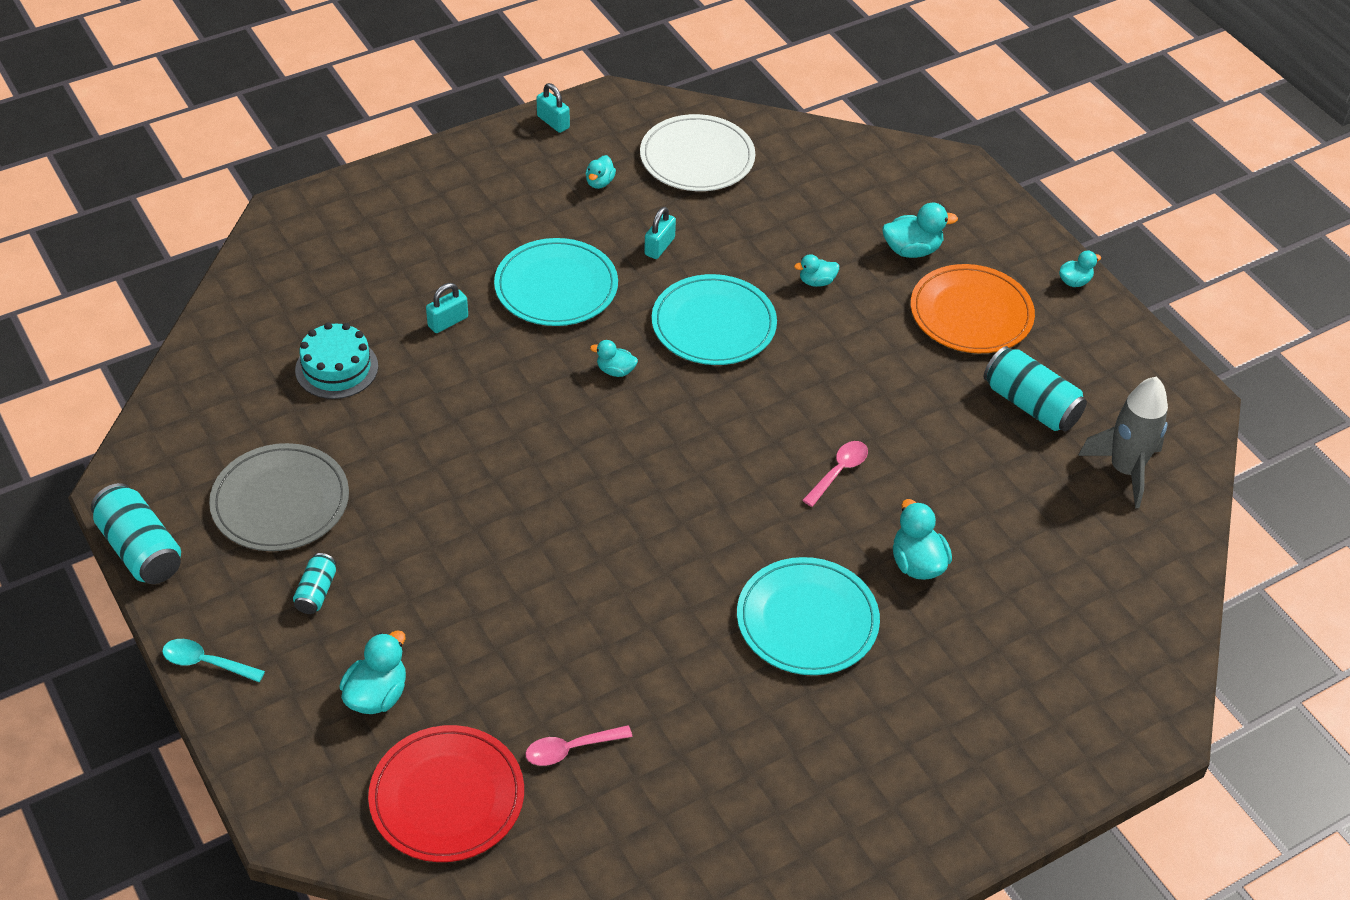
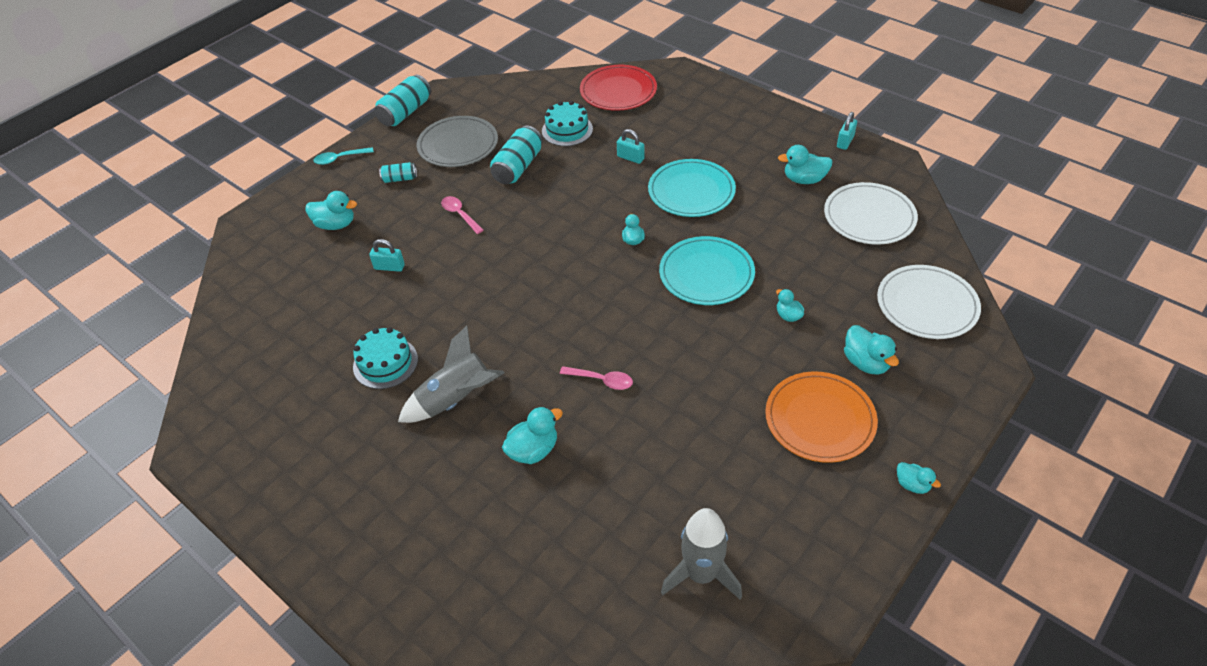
camera: 75 degrees right, 0 degrees up
(206, 663) = (339, 159): turquoise spoon -> turquoise spoon turned 105 degrees counterclockwise
(447, 797) = (273, 274): red plate -> red plate (618, 91)
(570, 749) = (318, 314): pink spoon -> pink spoon (460, 214)
(599, 182) = (804, 179): turquoise duck -> turquoise duck, size x1.63
(659, 246) = (763, 225): turquoise padlock -> turquoise padlock (389, 267)
(707, 684) = (385, 363): none -> turquoise cake
(807, 620) = (456, 400): turquoise plate -> grey rocket
(854, 173) = (927, 305): none -> white plate
(1031, 405) = (739, 486): turquoise can -> turquoise can (518, 167)

